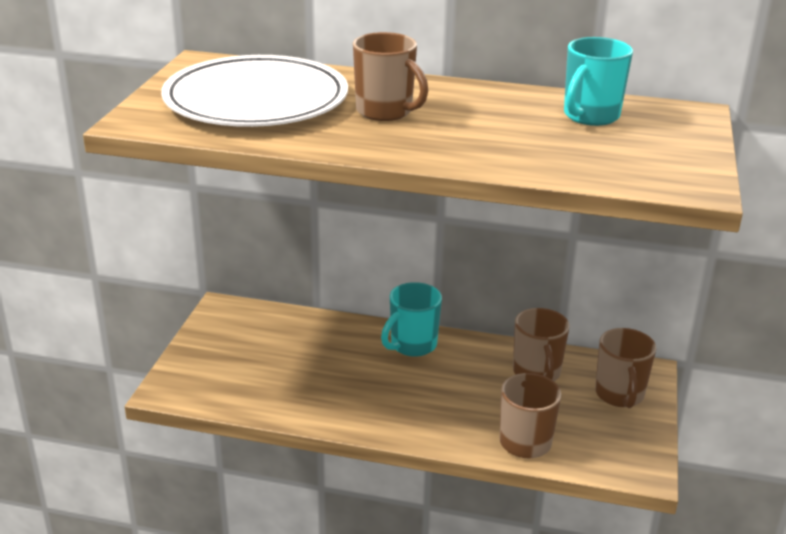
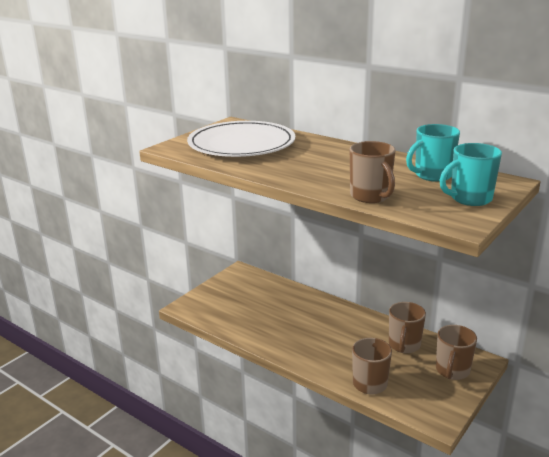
camera: 25 degrees right, 5 degrees down
(385, 112) = (307, 158): brown mug -> brown mug (370, 196)
(412, 345) = (335, 312): turquoise mug -> turquoise mug (469, 199)

